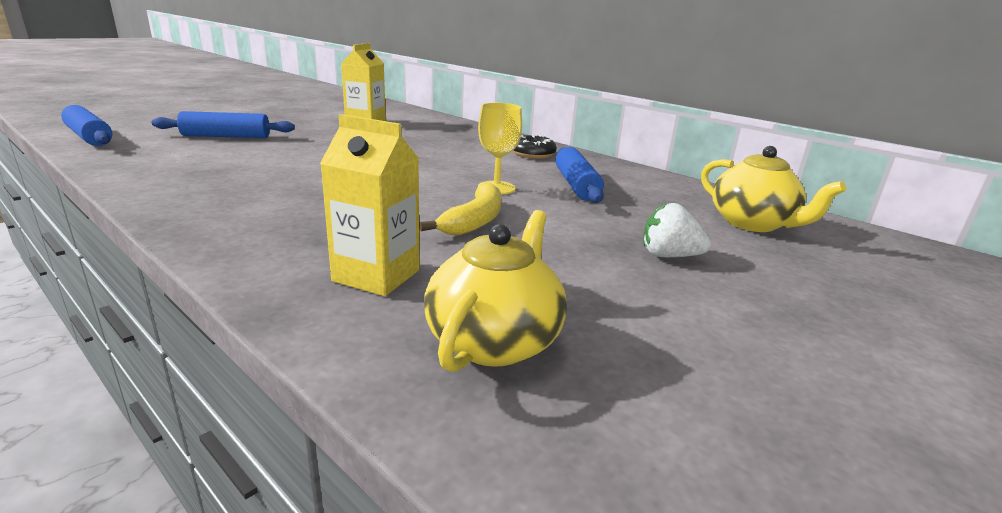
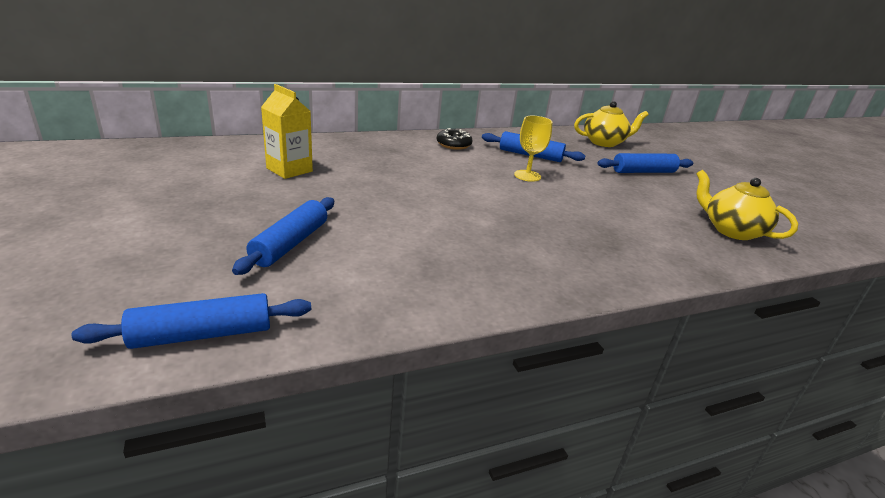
camera: 65 degrees left, 5 degrees up
(376, 275) = (666, 240): yellow carton -> none
(475, 221) = (587, 197): yellow banana -> none
(669, 256) = (643, 172): white strawberry -> blue rolling pin

